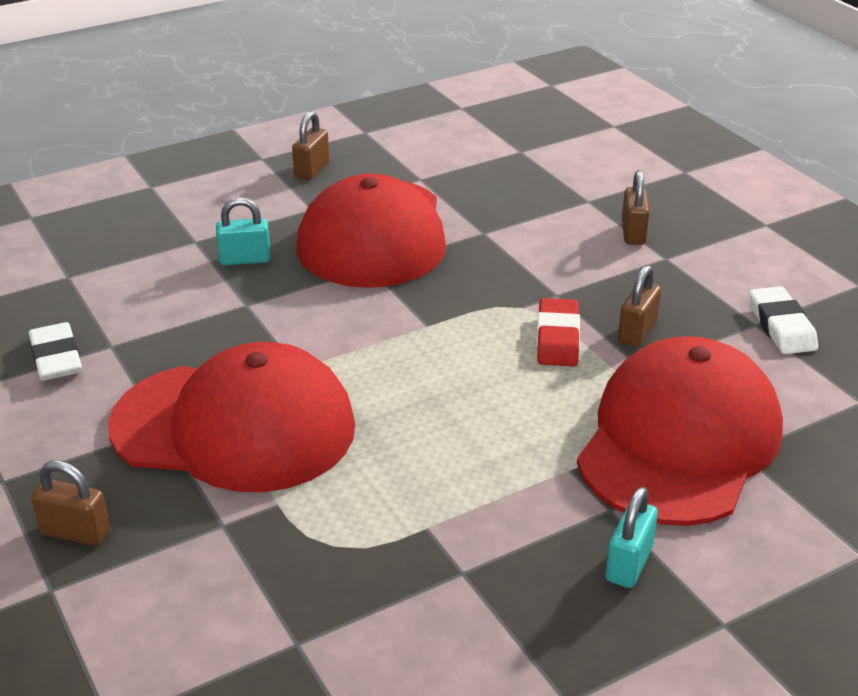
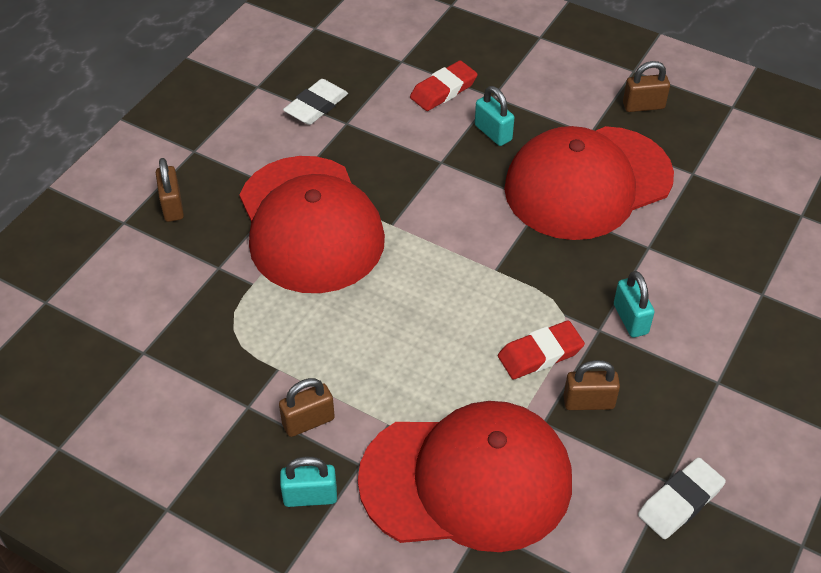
camera: 60 degrees right, 15 degrees up
(147, 266) = (443, 90): none -> red eraser
(559, 273) = (630, 319): none -> turquoise padlock
(633, 233) = (737, 344): brown padlock -> brown padlock (308, 421)

